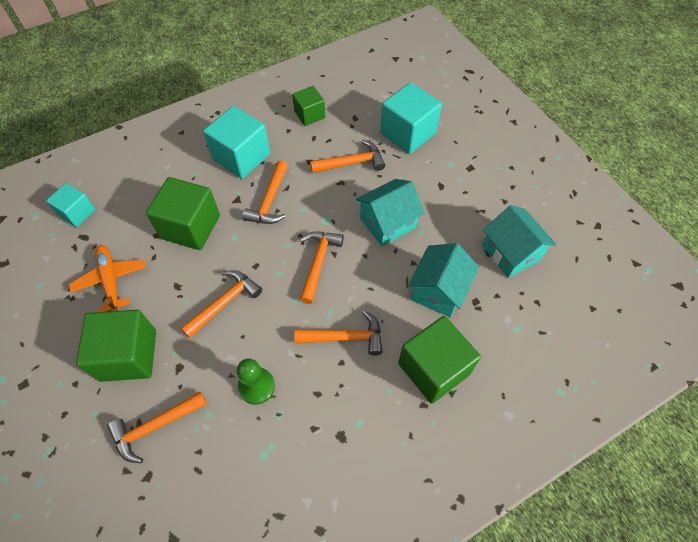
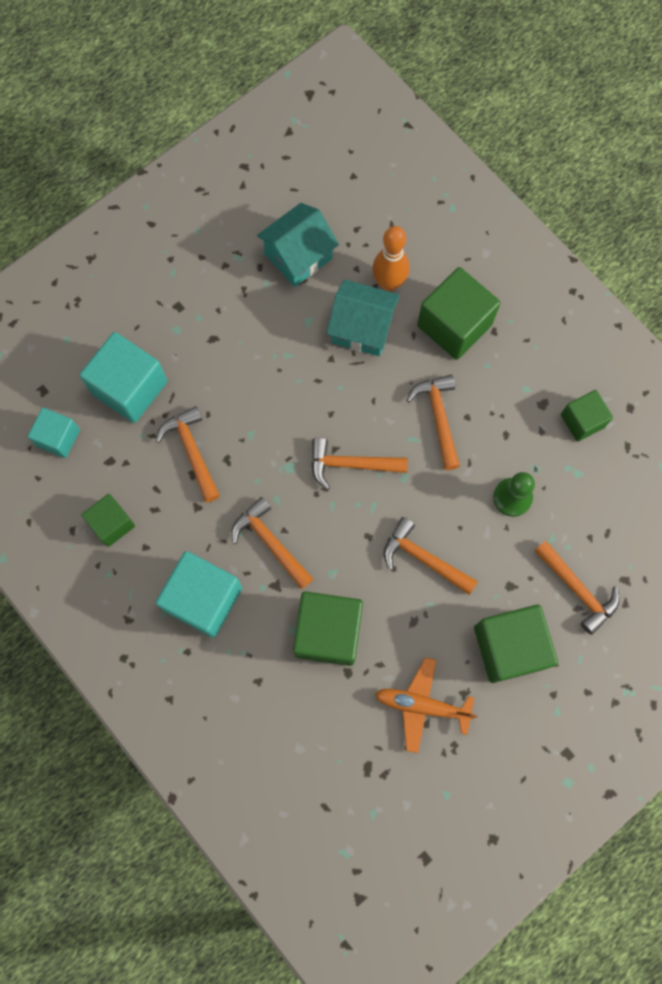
camera: 100 degrees left, 15 degrees up
(77, 213) = (333, 793): turquoise cube -> turquoise cube (58, 438)
(111, 280) = (422, 705): orange plane -> orange plane turned 45 degrees clockwise
(270, 201) = (271, 542): orange hammer -> orange hammer turned 135 degrees counterclockwise
(316, 473) = (582, 421): none -> green cube
(387, 223) = (280, 394): turquoise house -> none
(481, 319) = (389, 283): none -> orange bowling pin

